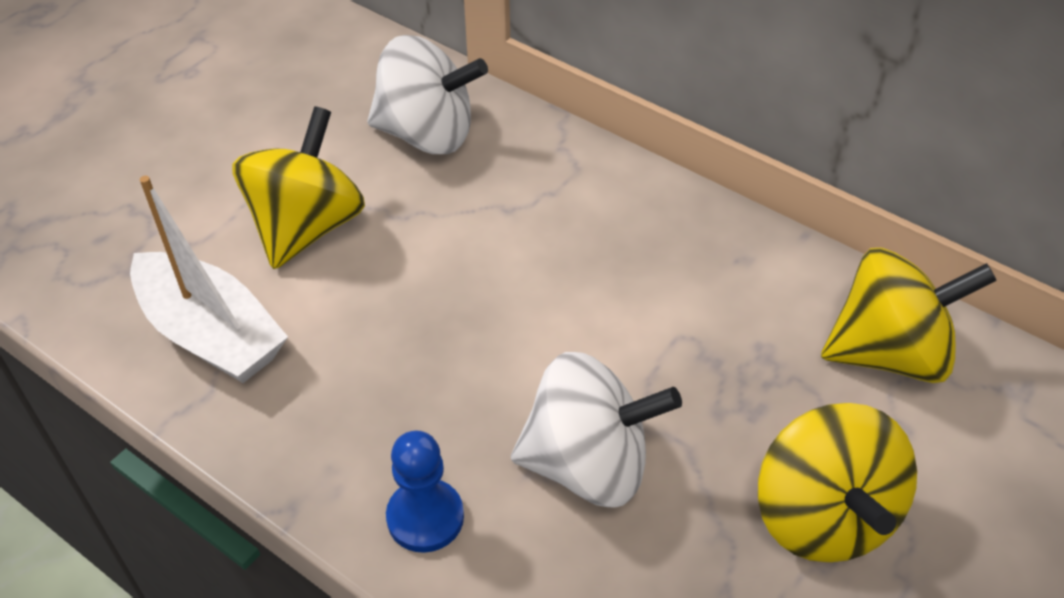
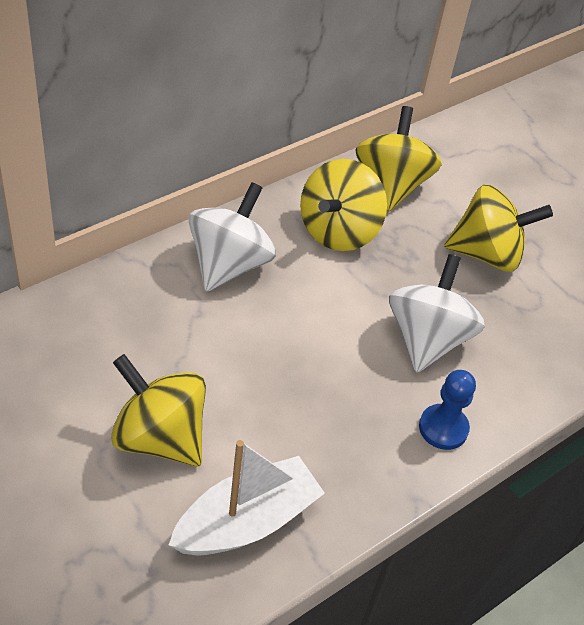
camera: 80 degrees left, 0 degrees up
(427, 134) = (94, 337): white spinning top -> white spinning top (229, 264)
(743, 310) = (338, 231): none -> yellow spinning top

